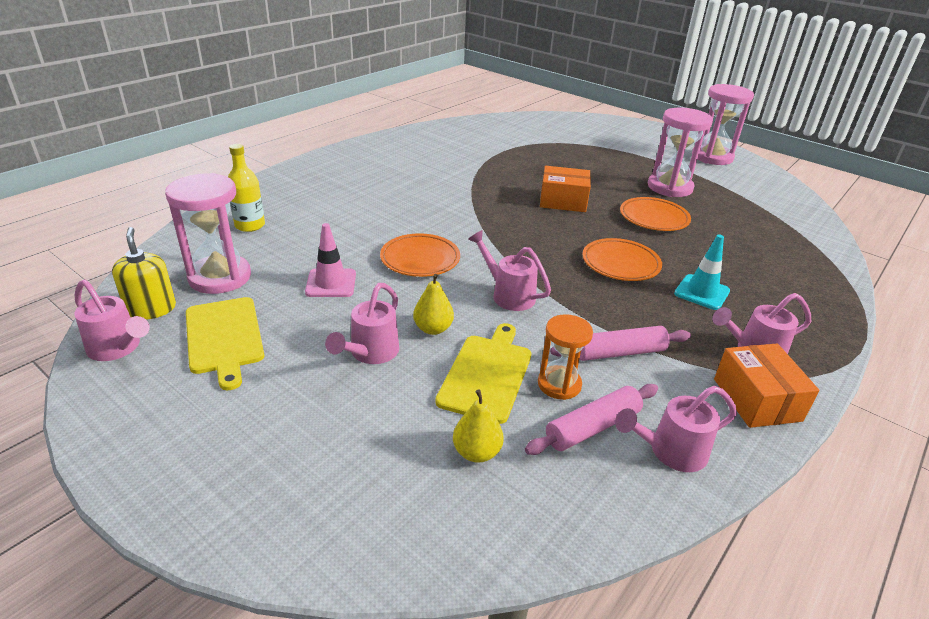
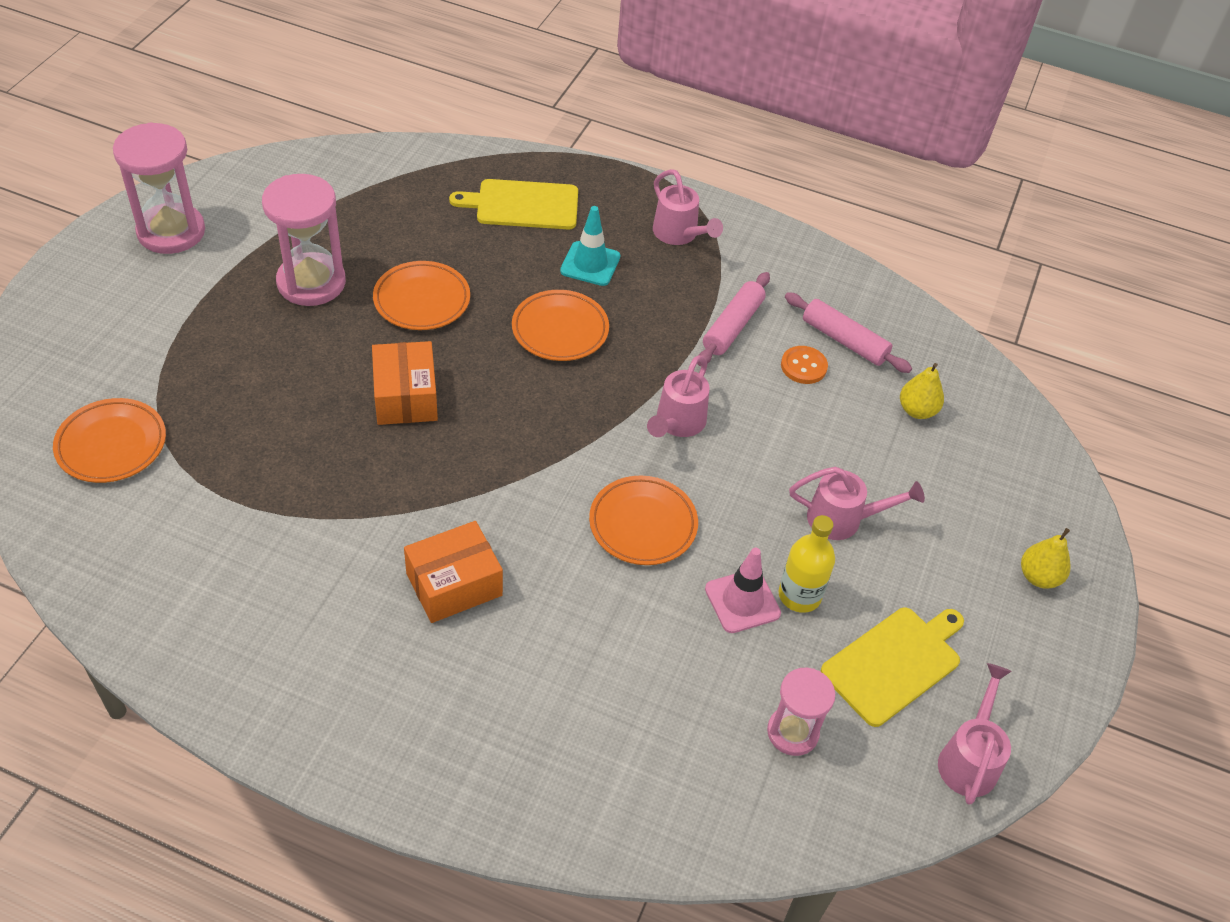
camera: 110 degrees left, 15 degrees up
(151, 309) = (892, 771): yellow soap dispenser -> none
(220, 277) = (792, 732): pink hourglass -> pink hourglass, size x0.61
(250, 225) = (649, 767): yellow bottle -> yellow bottle (799, 595)
(433, 329) = (775, 477): yellow pear -> yellow pear (1038, 577)
(487, 374) = (820, 420): yellow cutting board -> yellow cutting board (523, 205)
(547, 133) = (111, 445): none -> orange plate
(559, 384) = (803, 366): orange hourglass -> orange button
(619, 353) = (733, 326): pink rolling pin -> pink rolling pin turned 60 degrees clockwise
(671, 452) = (842, 293): pink watering can -> none
(757, 399) = (749, 239): orange box -> orange box (454, 584)

